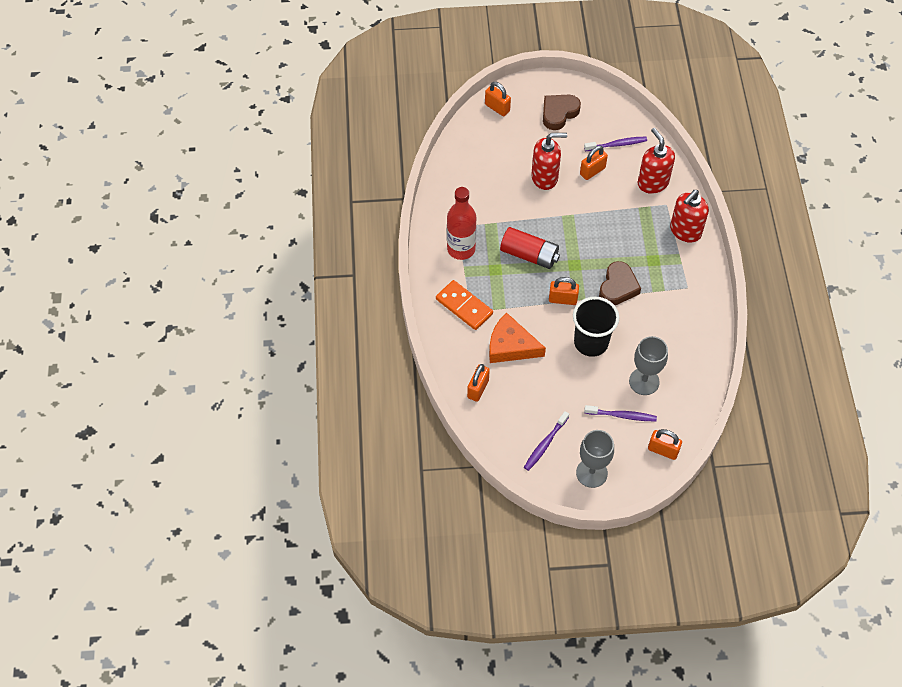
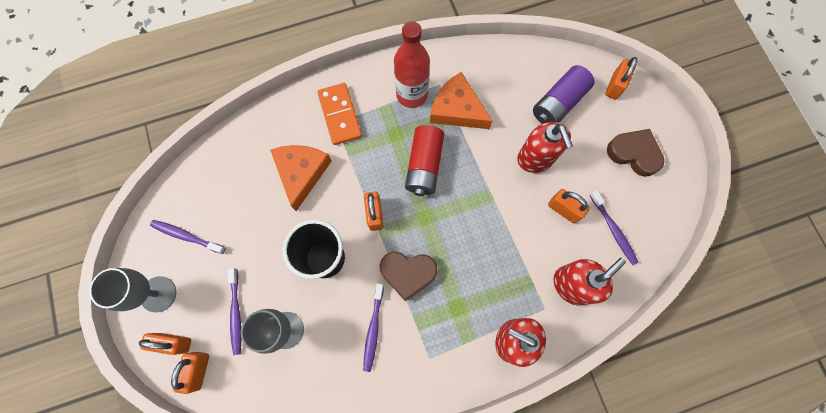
camera: 75 degrees right, 15 degrees up
(464, 306) = (340, 115): orange domino -> orange domino turned 45 degrees counterclockwise
(478, 389) = (242, 152): orange padlock -> orange padlock (174, 343)
(485, 220) = (457, 109): none -> orange cheese
(501, 149) = (558, 103): none -> purple battery
(657, 320) = (373, 329): none -> purple toothbrush

